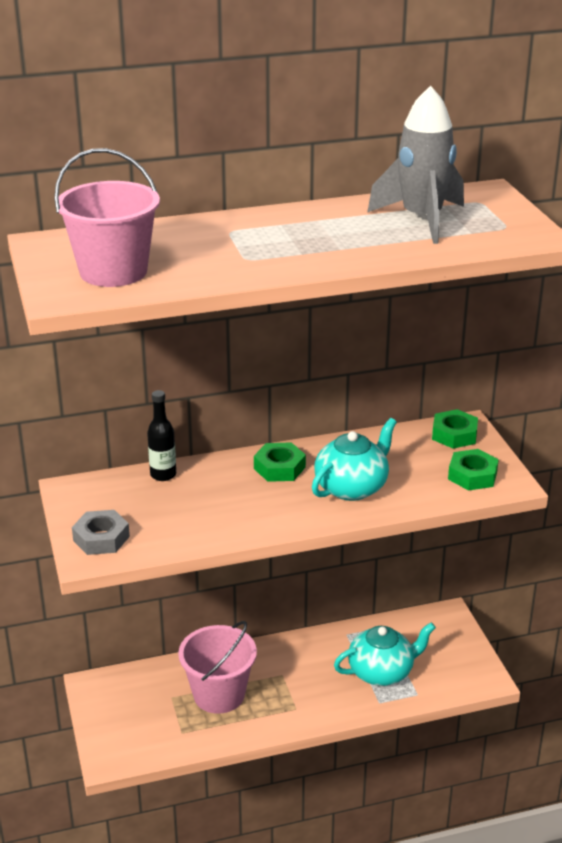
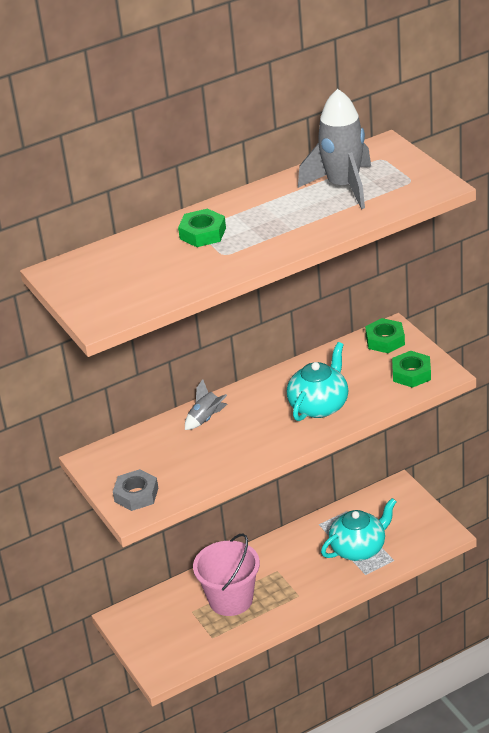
camera: 10 degrees left, 5 degrees up
(113, 271) = (127, 288): pink bucket -> none
(163, 475) = (161, 429): black bottle -> none
(218, 474) = (206, 419): none -> grey rocket
(279, 468) = (254, 402): green nut -> green nut (203, 233)

